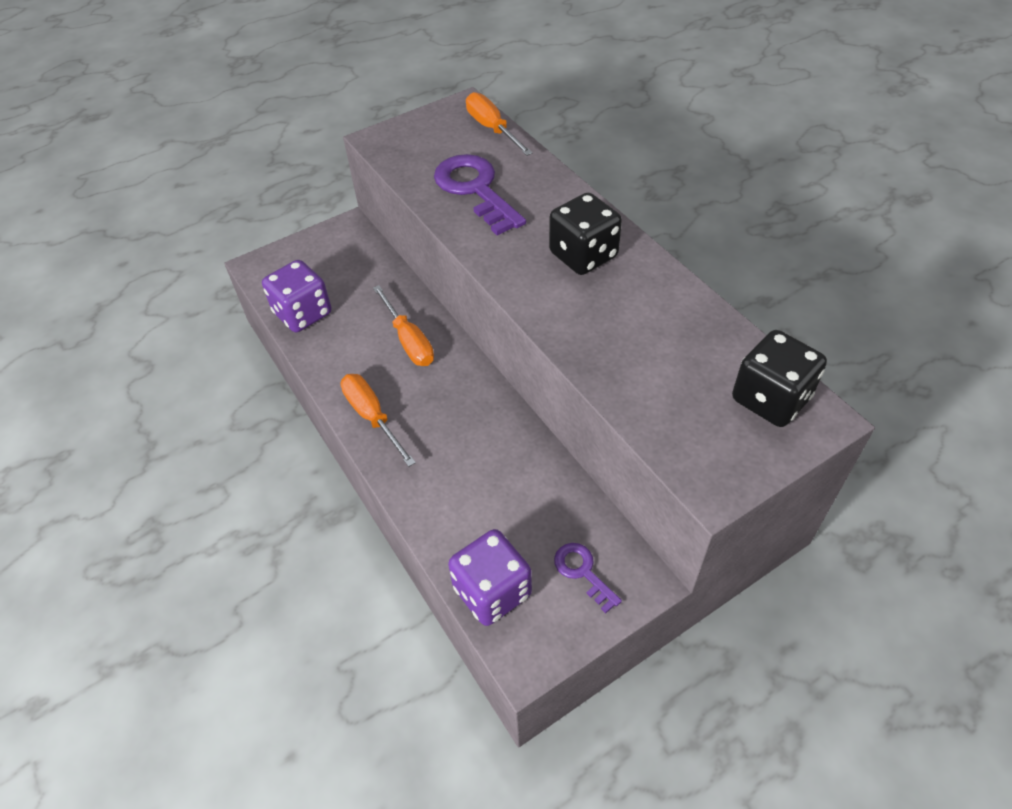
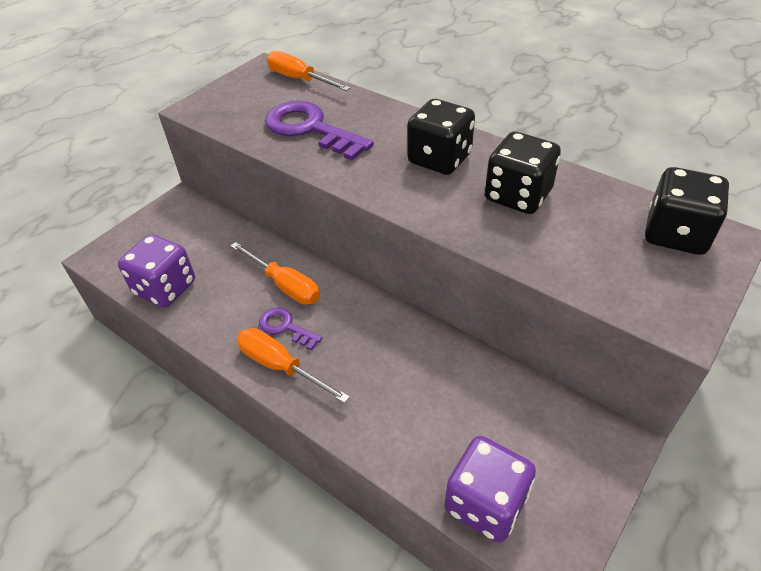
camera: 20 degrees left, 5 degrees down
(582, 572) = (561, 452): purple key -> purple key (285, 327)
(637, 315) = (518, 196): none -> black dice

